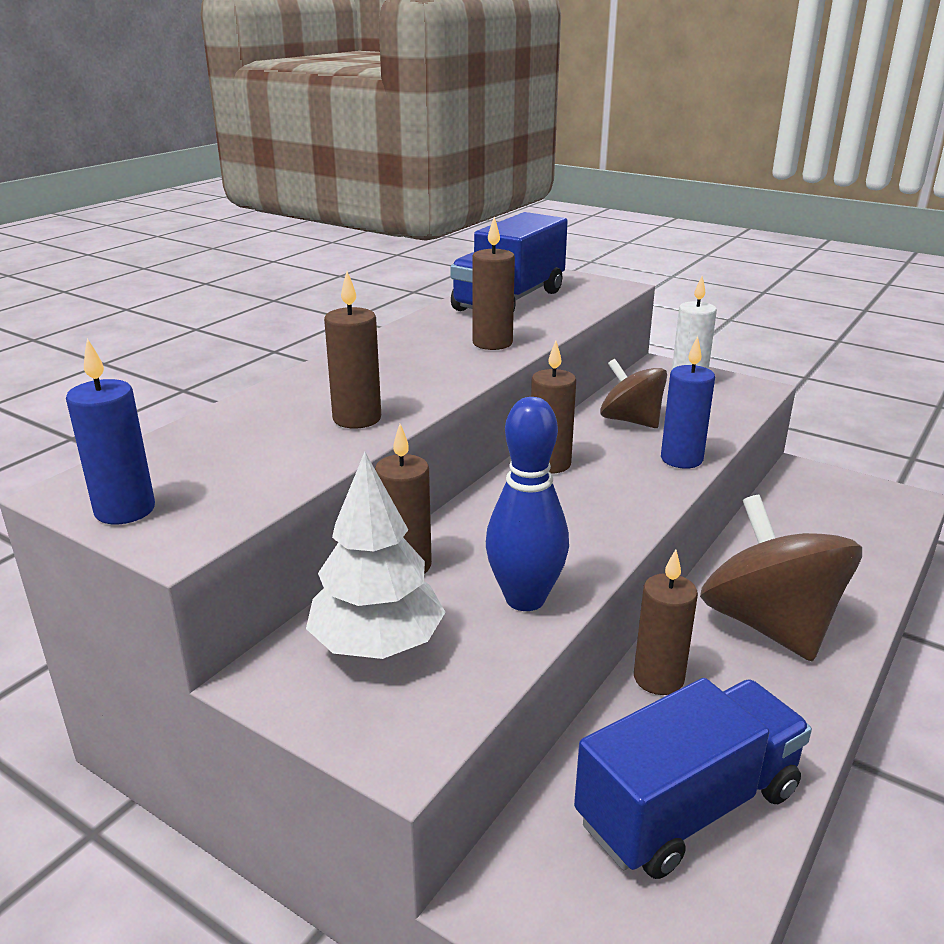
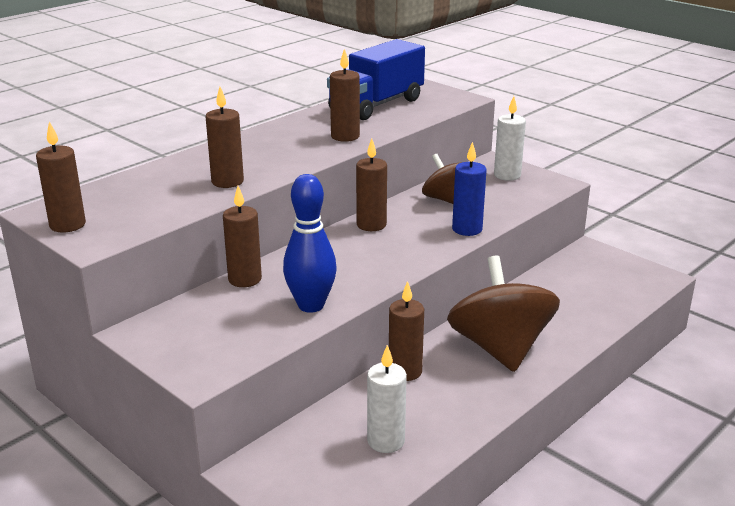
camera: 10 degrees right, 0 degrees up
(125, 510) = (67, 225): blue candle -> brown candle
(377, 644) = (208, 321): white tree -> none
(687, 807) = (386, 441): blue truck -> white candle

